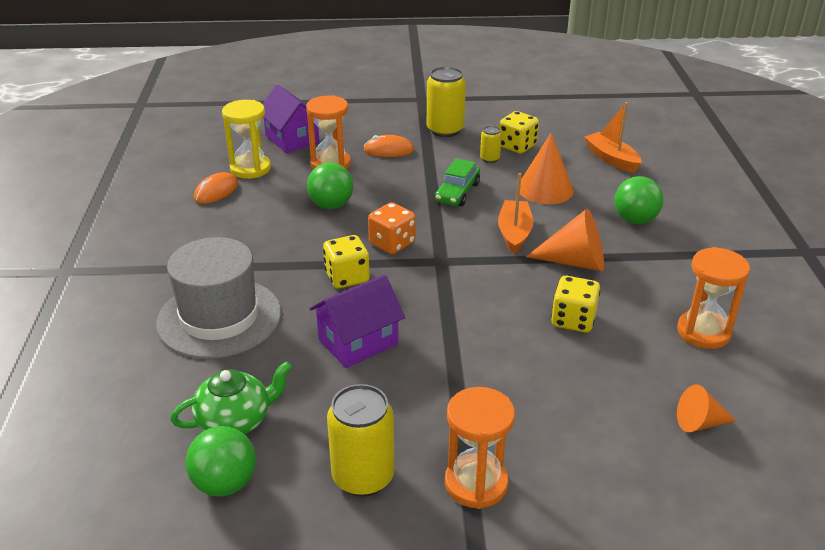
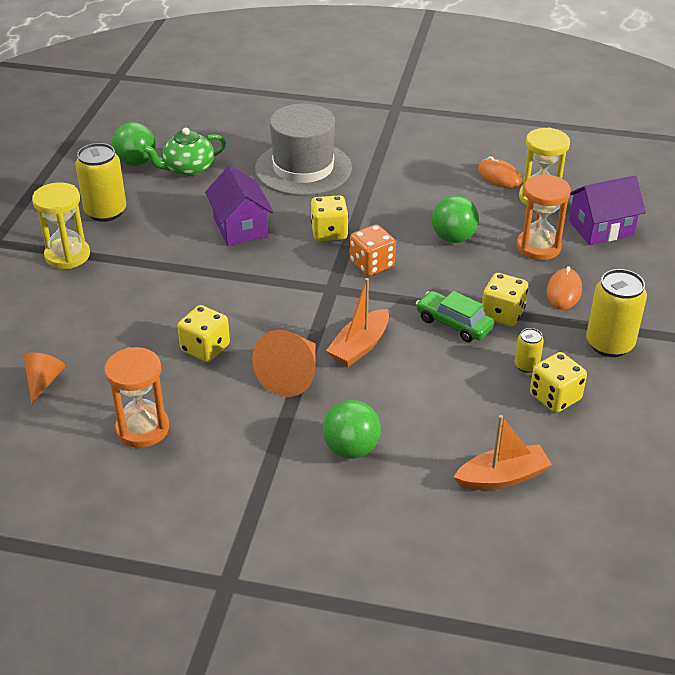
camera: 105 degrees right, 5 degrees up
(236, 421) = (188, 169): green teapot -> green teapot turned 75 degrees clockwise
(432, 173) = (502, 314): none -> yellow dice
(476, 483) = (67, 255): orange hourglass -> yellow hourglass
(514, 233) = (359, 346): orange boat -> orange boat turned 105 degrees clockwise
(545, 189) = (442, 393): orange cone -> none

